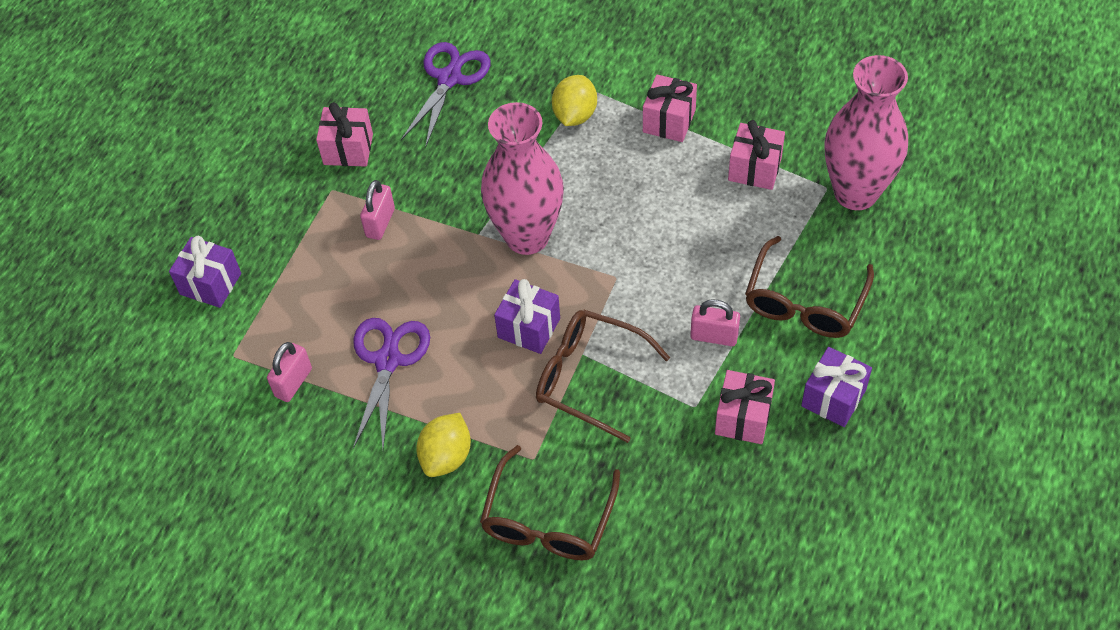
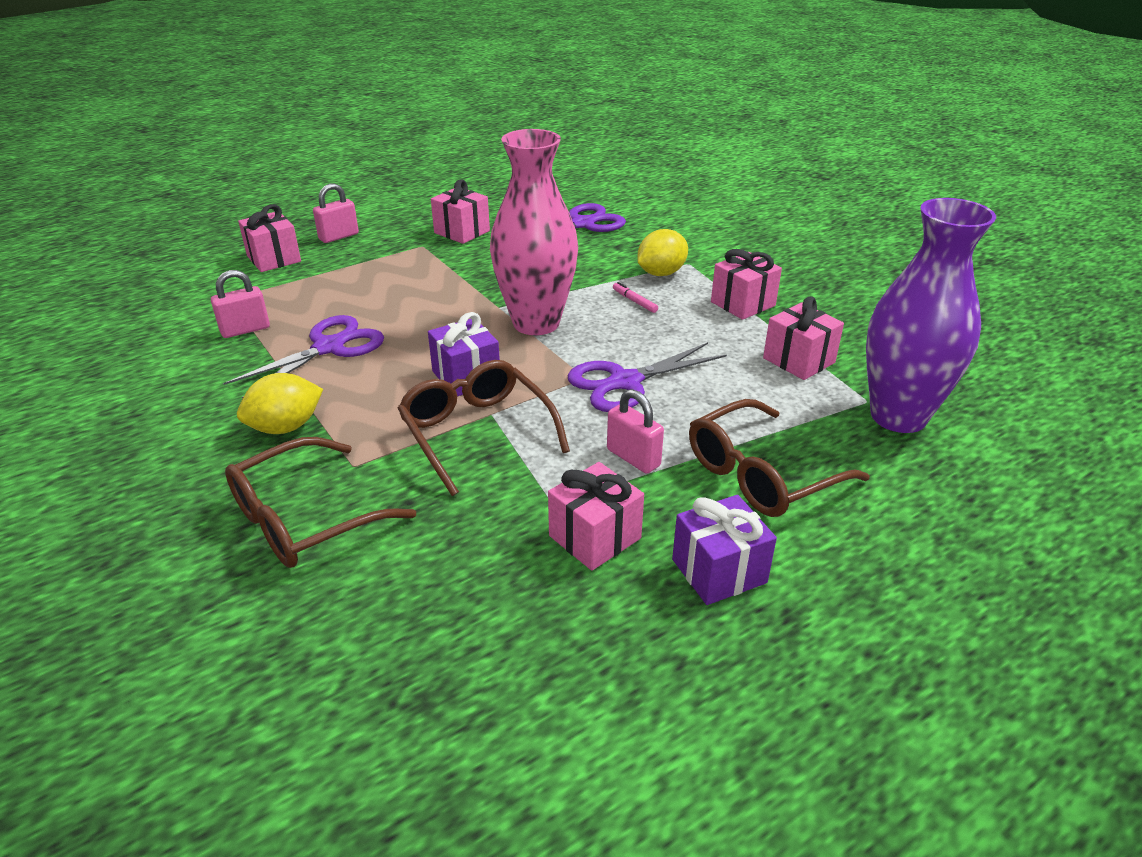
camera: 30 degrees right, 20 degrees down
(210, 284) = (274, 259): purple gift -> pink gift
(380, 223) = (432, 273): pink padlock -> pink padlock (339, 236)
(582, 165) = (634, 301): none -> pink marker
(650, 265) = (625, 382): none -> purple scissors
(856, 192) = (898, 416): pink vase -> purple vase

